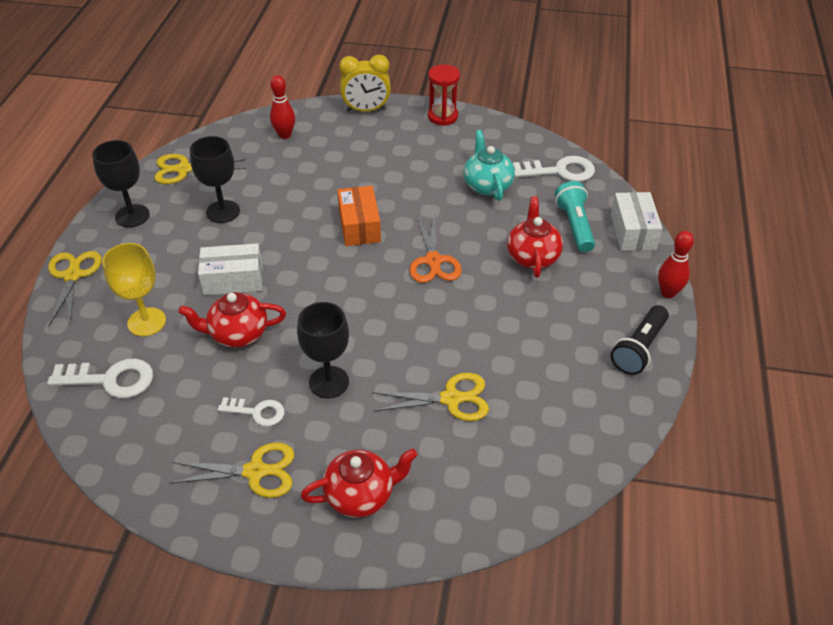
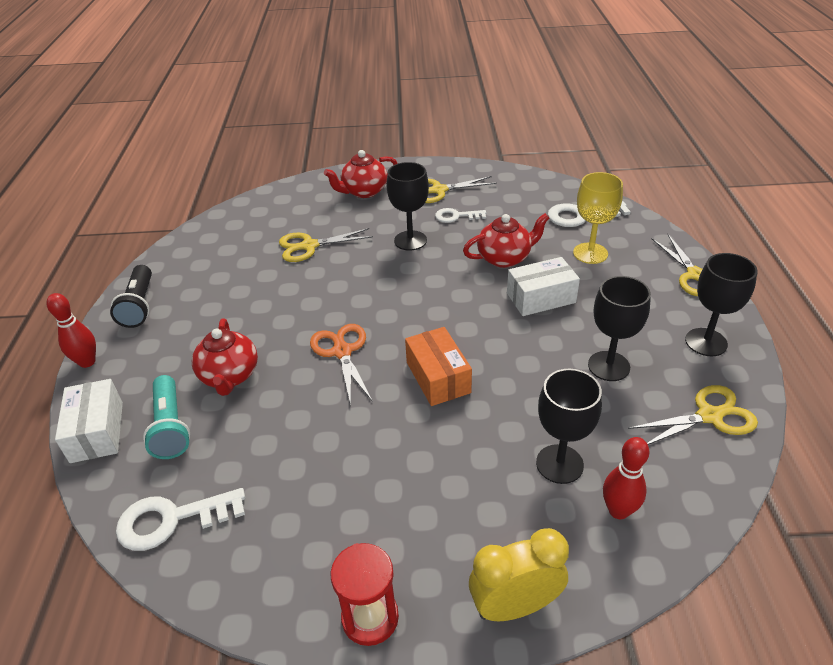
camera: 170 degrees right, 5 degrees down
(303, 160) = (559, 464): none -> black goblet
(487, 185) = (283, 470): turquoise teapot -> none
(639, 349) = (139, 305): black flashlight -> black flashlight turned 150 degrees clockwise

